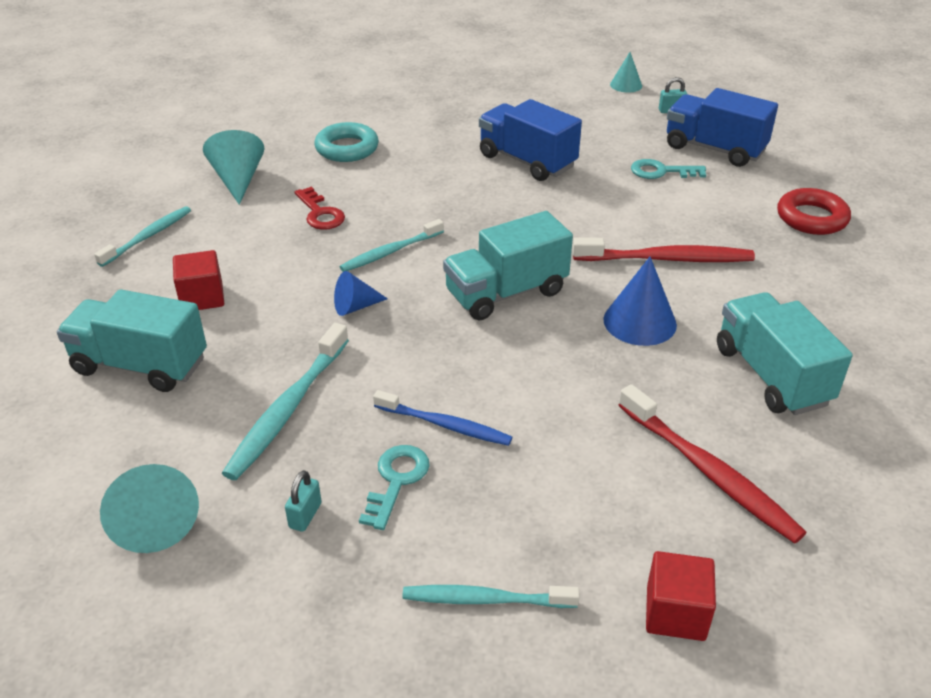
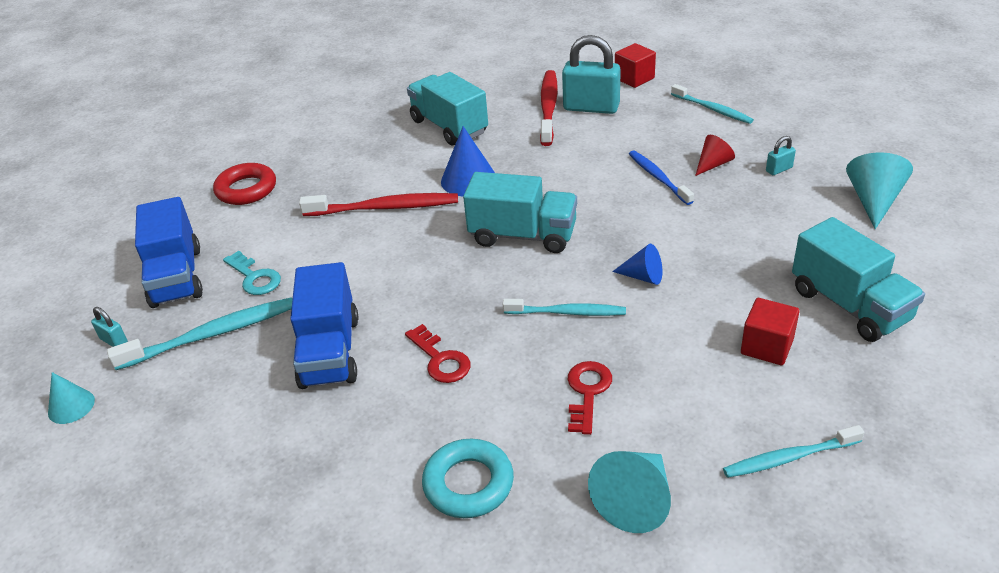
camera: 135 degrees left, 0 degrees up
(287, 409) = (751, 226): turquoise toothbrush -> turquoise toothbrush (212, 335)
(396, 480) = (713, 164): turquoise key -> red cone
(446, 188) = (440, 360): none -> red key
(656, 504) = (591, 107): none -> turquoise padlock
(666, 259) = (384, 208): red toothbrush -> red toothbrush turned 135 degrees clockwise
(771, 375) = (449, 127): turquoise truck -> turquoise truck turned 120 degrees clockwise

